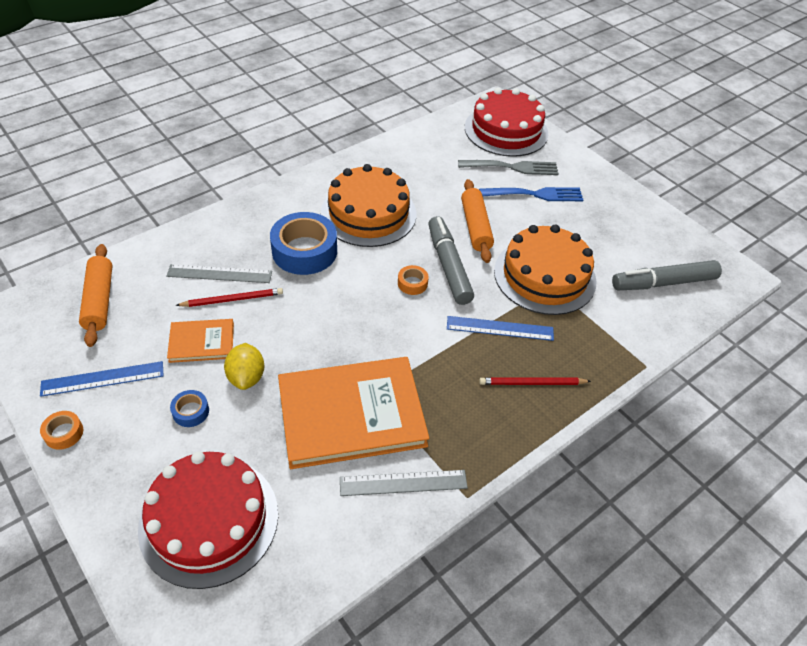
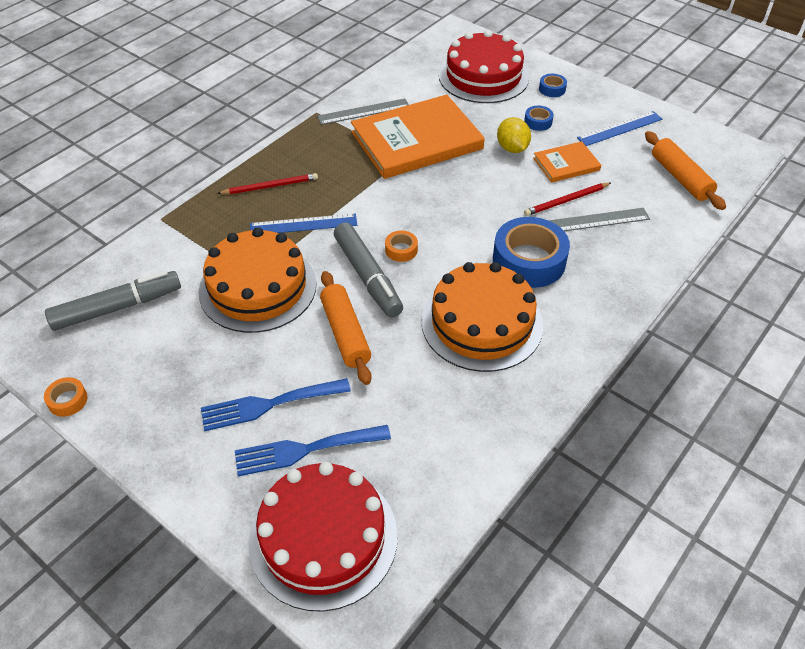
camera: 170 degrees right, 0 degrees up
(64, 433) = (614, 97): orange tape -> orange tape (68, 400)
(132, 468) = (552, 89): none -> blue tape
(513, 167) = (305, 450): grey fork -> blue fork

